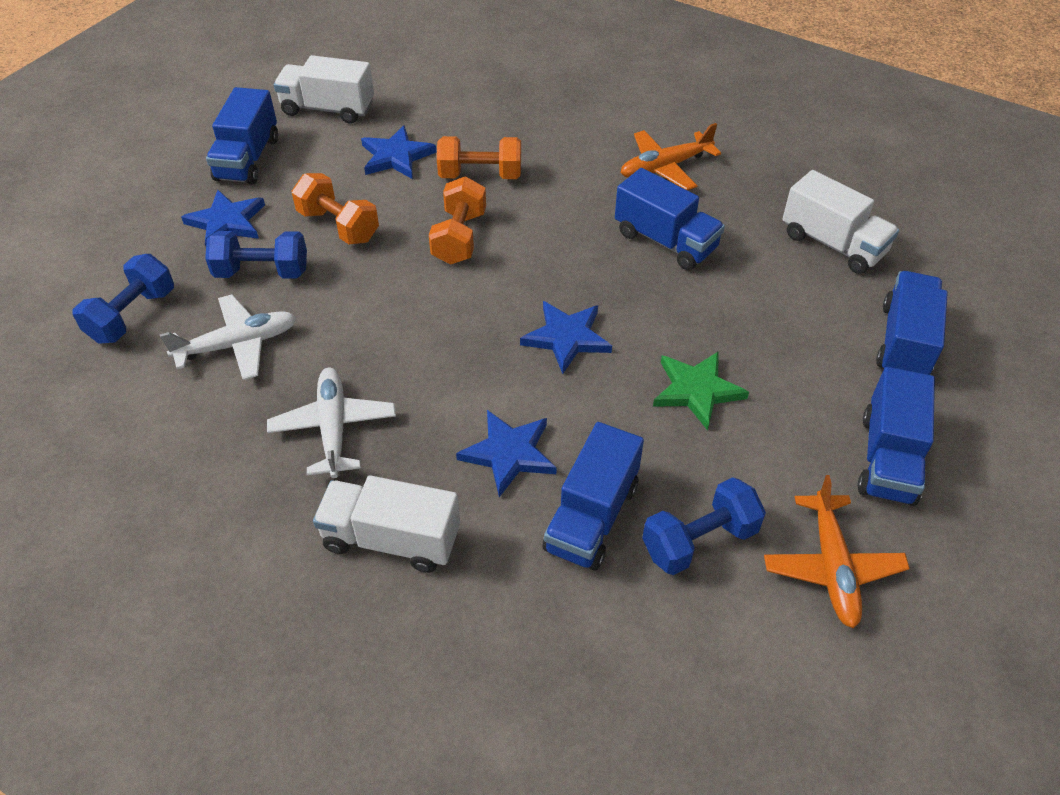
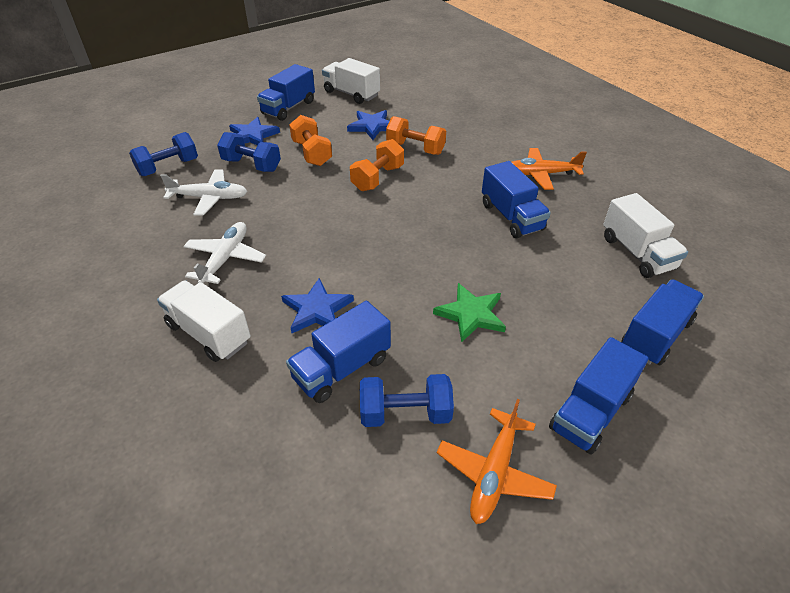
camera: 25 degrees right, 5 degrees down
(566, 338) = (404, 254): blue star -> none

